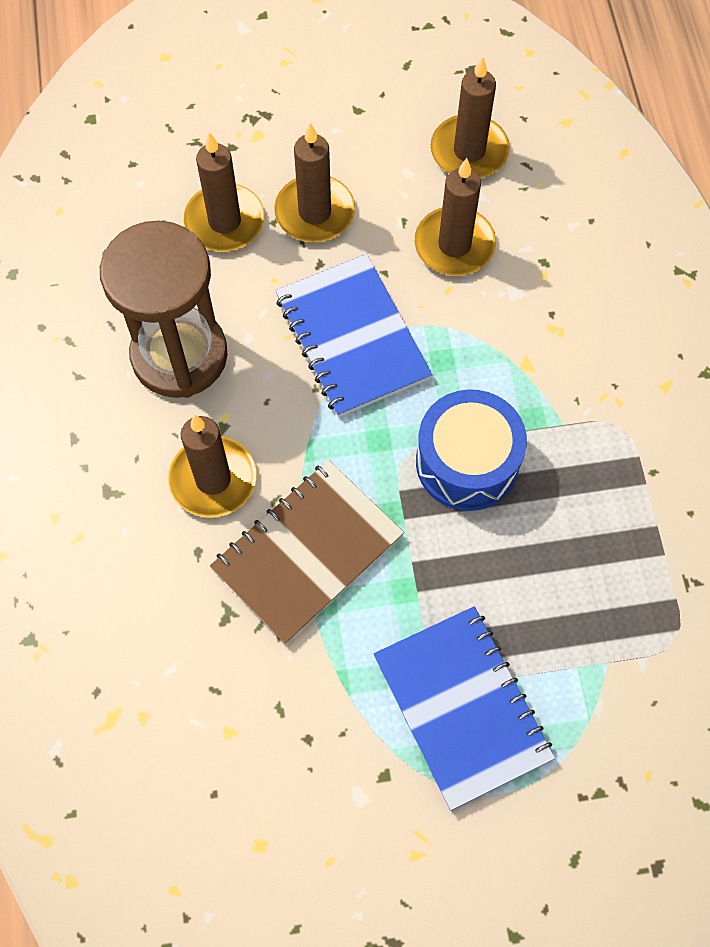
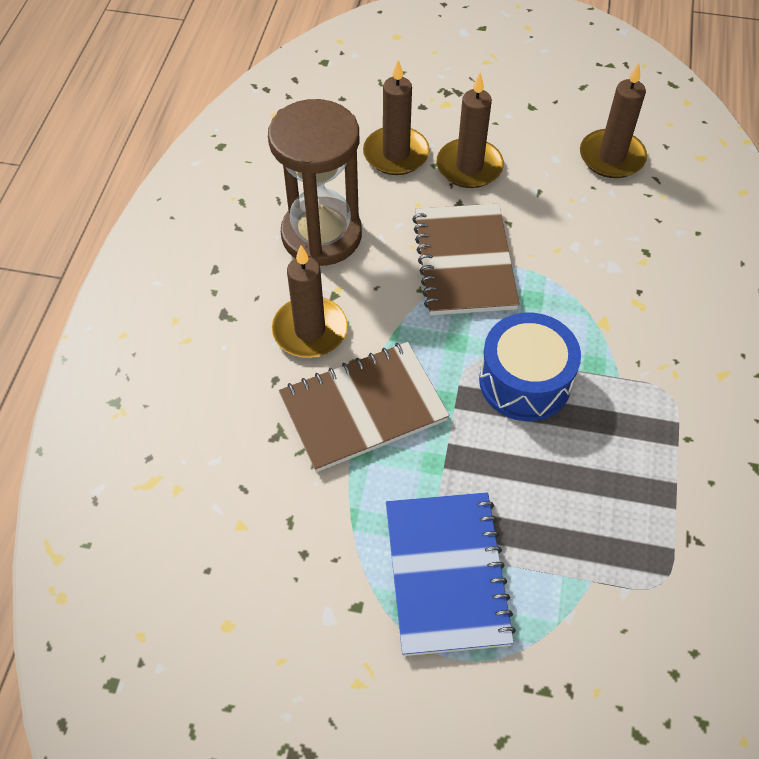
camera: 20 degrees right, 10 degrees down
(352, 338) = (464, 262): blue notebook -> brown notebook
(454, 245) = (574, 219): brown candle -> none

